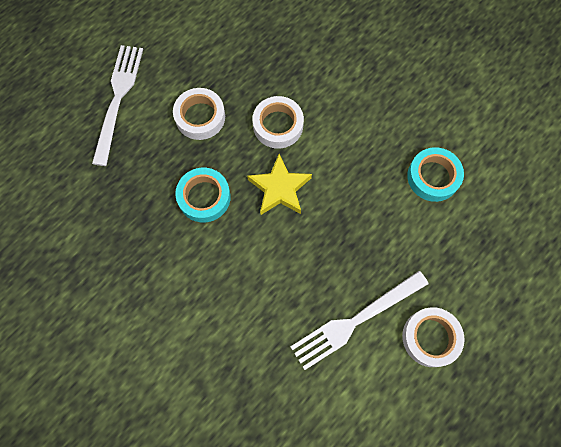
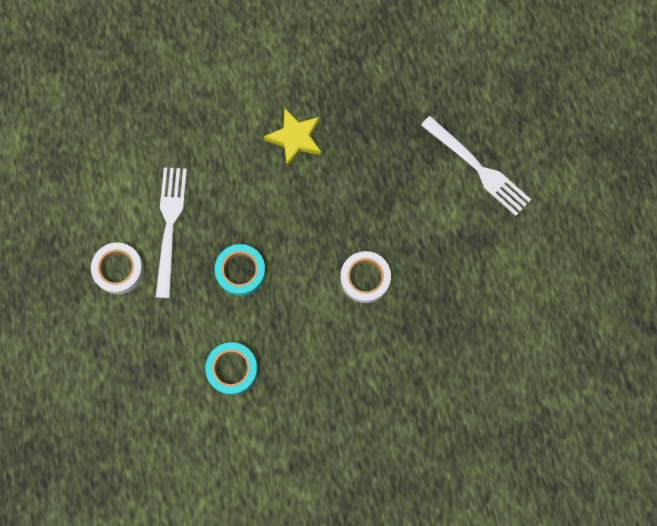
camera: 125 degrees right, 5 degrees up
(200, 117) = (416, 222): white tape -> none
(204, 197) = (343, 181): turquoise tape -> turquoise tape (241, 271)
(279, 188) = (309, 242): yellow star -> yellow star (295, 138)

